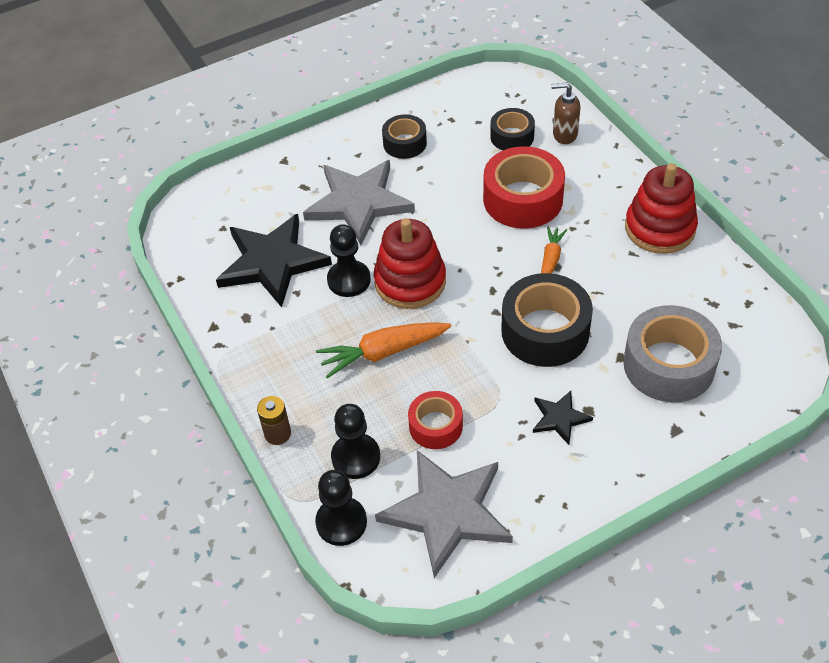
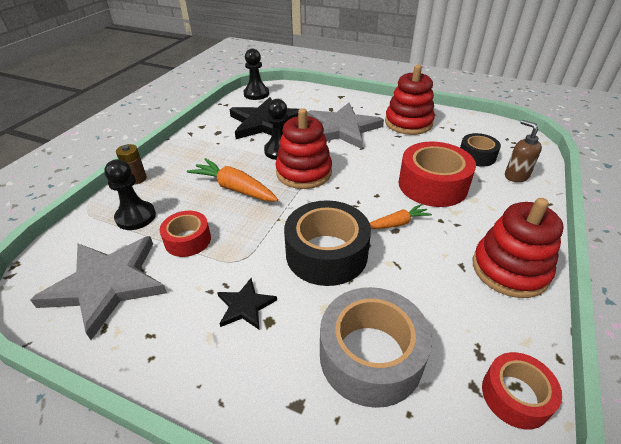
camera: 50 degrees right, 10 degrees down
(341, 522) = (74, 236): black pawn -> black pawn (256, 94)
(405, 143) = (408, 123): black tape -> red stacking toy
(754, 308) = (515, 396): none -> red tape

